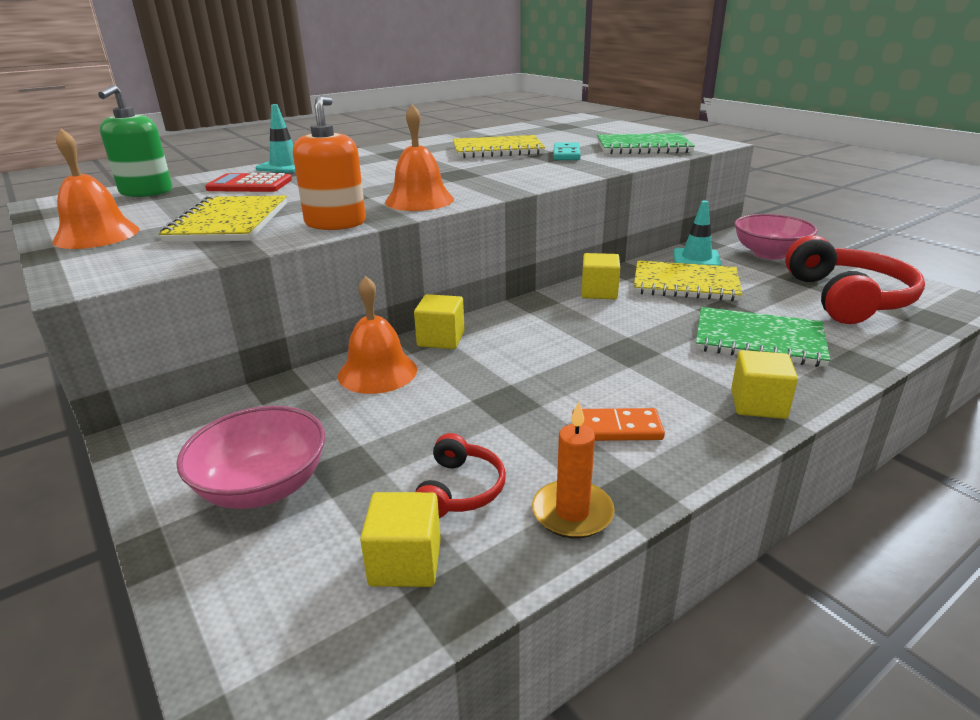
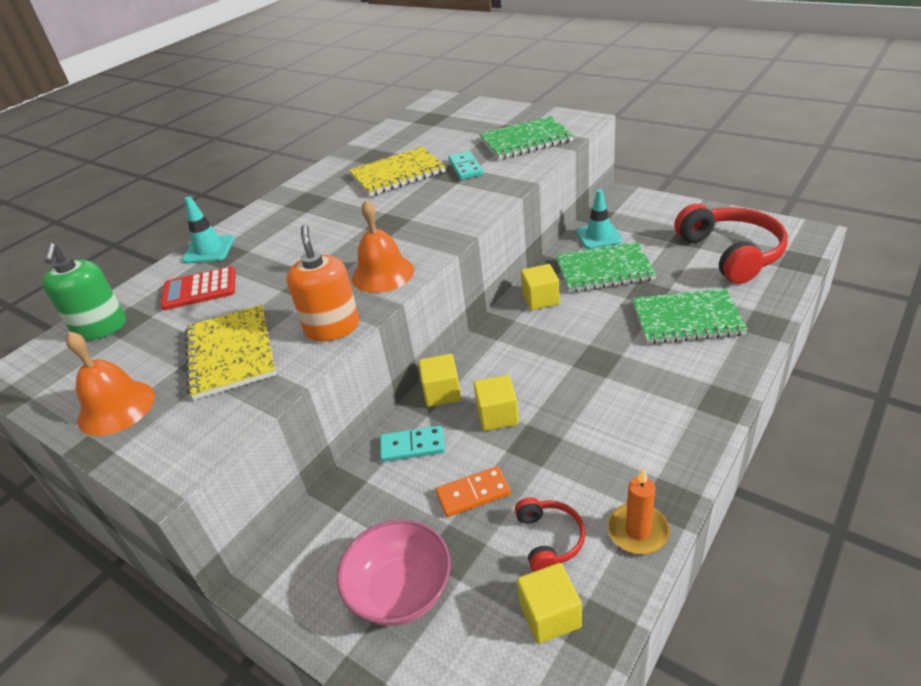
camera: 15 degrees left, 10 degrees up
(377, 372) = (412, 446): orange bell -> turquoise domino
(616, 428) = (628, 443): orange domino -> orange domino (473, 493)
(685, 284) = (604, 270): yellow notebook -> green notebook
(758, 404) = (714, 387): yellow cube -> yellow cube (497, 415)
(769, 254) = (653, 215): pink bowl -> none

